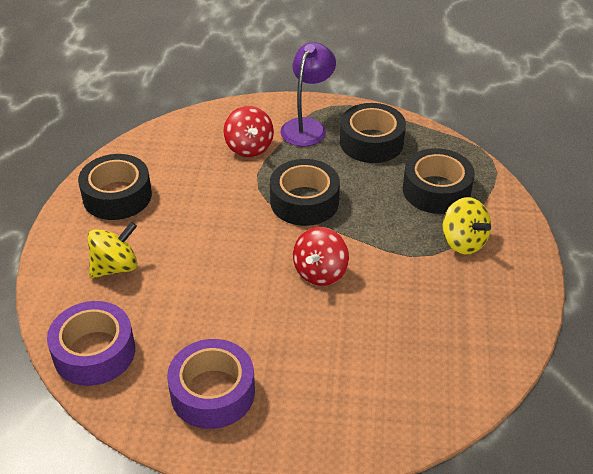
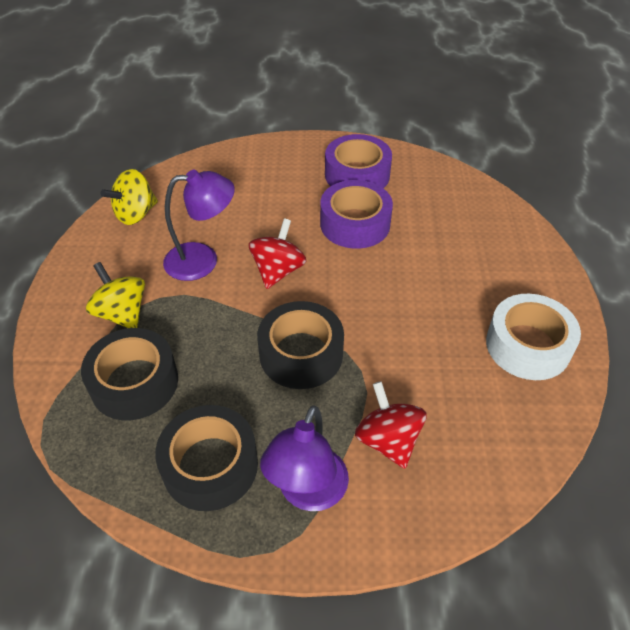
camera: 175 degrees right, 5 degrees up
(94, 352) = (462, 194): purple tape -> purple tape (355, 224)
(115, 267) = (483, 263): yellow spinning top -> yellow spinning top (135, 214)
(117, 196) = (527, 346): black tape -> white tape
(397, 288) = (203, 260): none -> purple lamp

